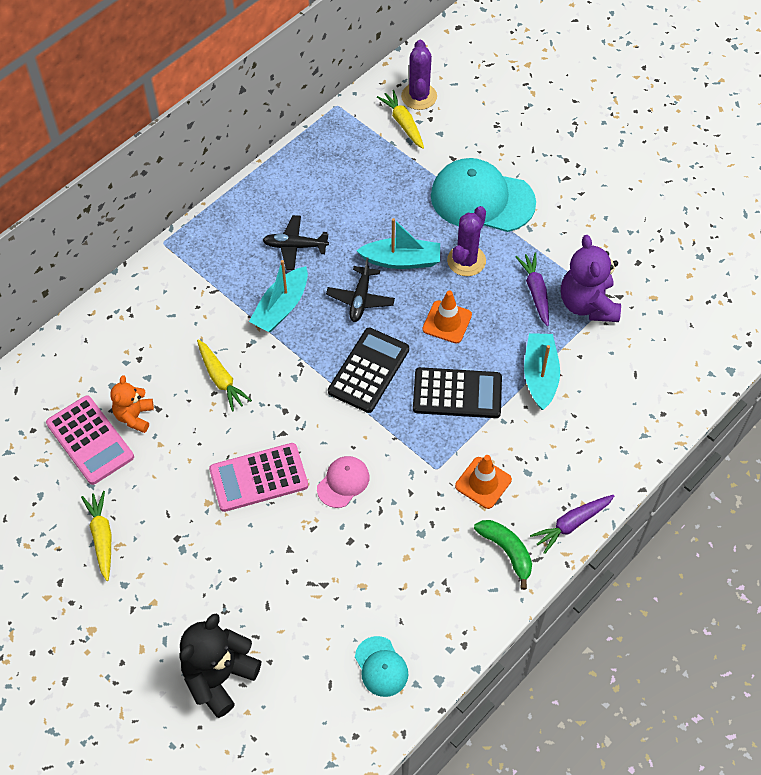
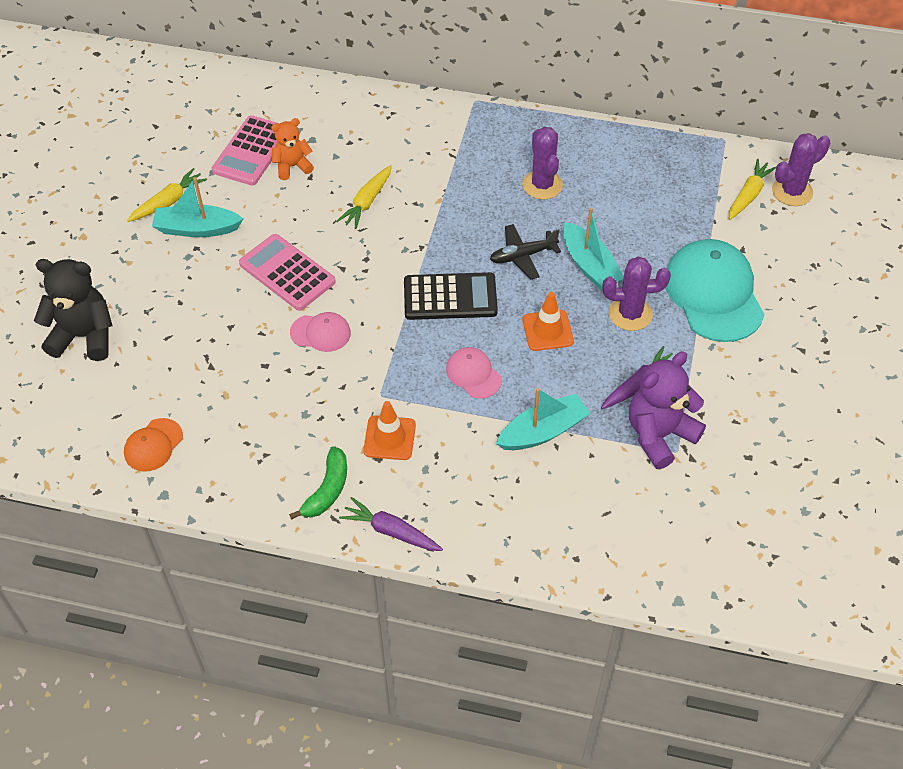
camera: 60 degrees right, 5 degrees down
(281, 307) = (470, 206): turquoise boat -> turquoise boat (197, 229)
(295, 246) = (542, 185): black plane -> purple cactus
(381, 666) = (153, 445): turquoise cap -> orange cap
(457, 393) = (473, 374): black calculator -> pink cap

